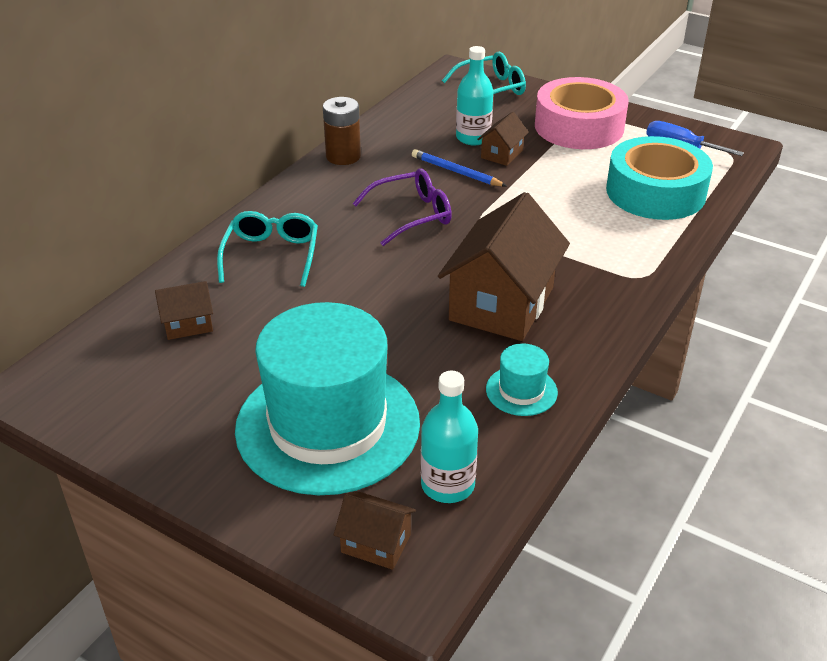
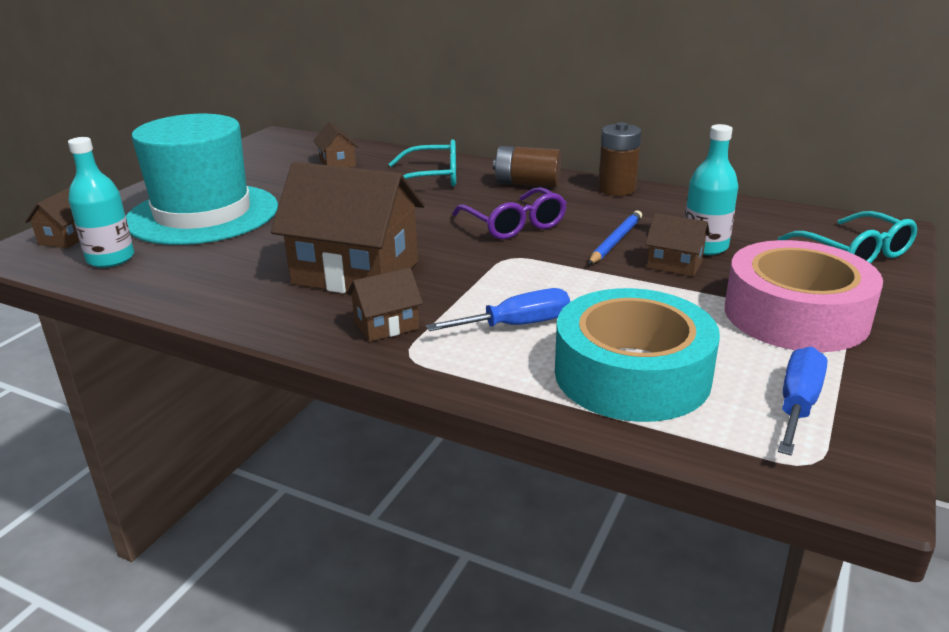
camera: 85 degrees right, 10 degrees down
(311, 200) = (527, 183): none -> brown battery
(521, 391) = (215, 285): turquoise hat -> none
(595, 228) = (517, 325): none -> blue screwdriver
(597, 287) = (386, 325): none -> brown house

